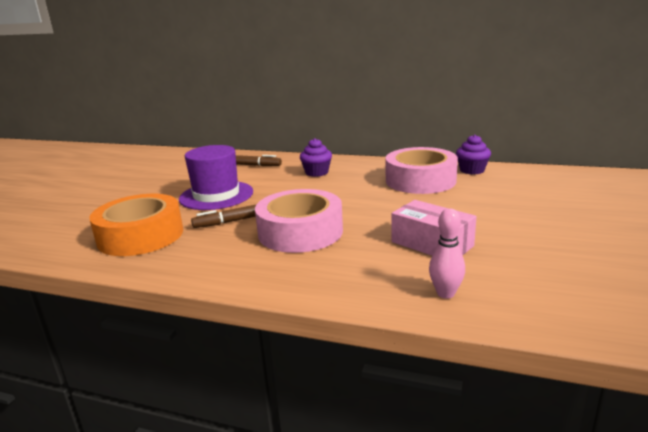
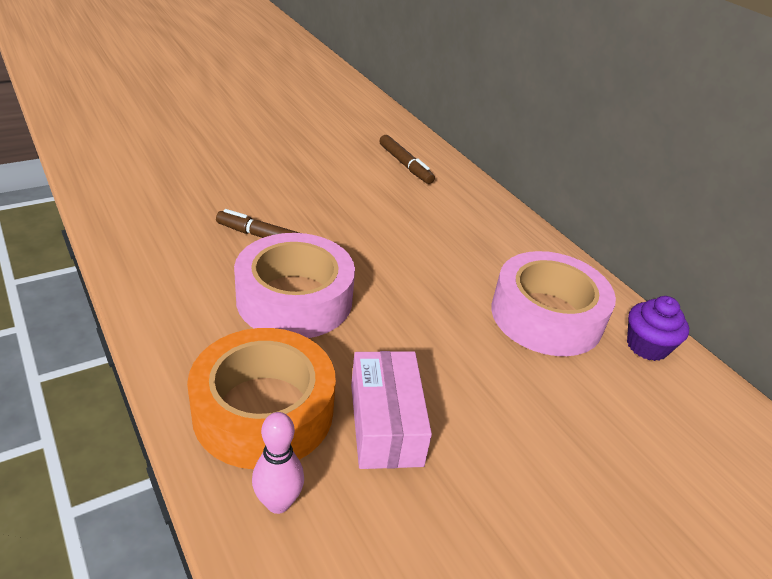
camera: 35 degrees right, 15 degrees up
(140, 236) = (172, 202): orange tape -> orange tape (263, 410)
(216, 195) = (305, 189): purple hat -> none
(316, 172) = (451, 220): purple cupcake -> none

